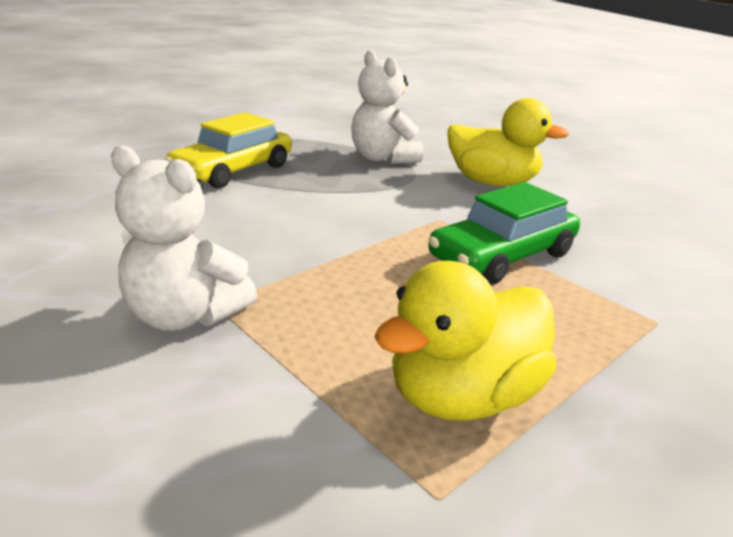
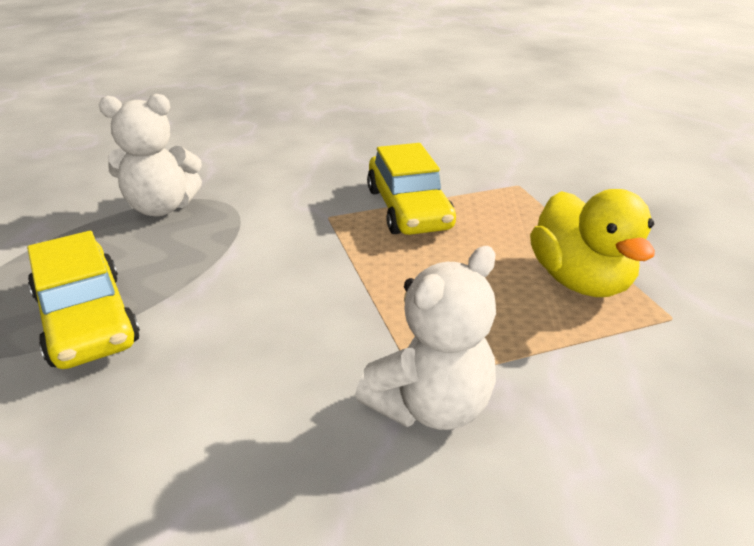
camera: 65 degrees left, 5 degrees up
(492, 182) = (275, 170): yellow duck -> none
(502, 256) = (408, 208): green car -> yellow car

